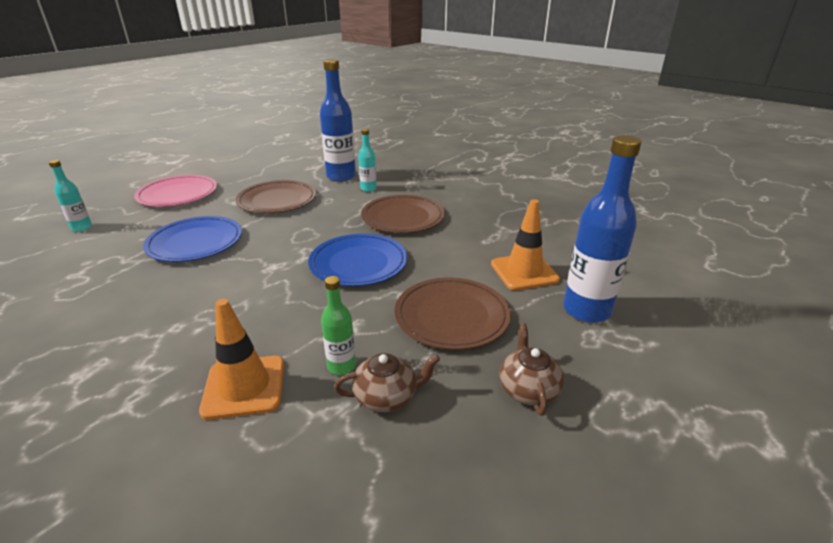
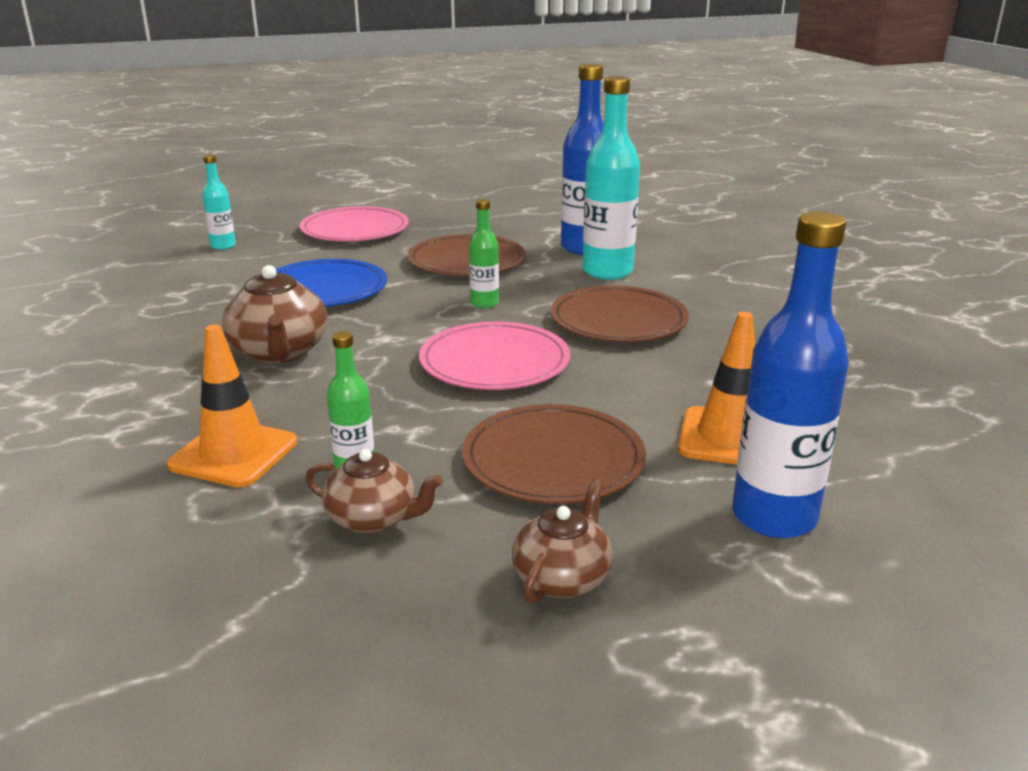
camera: 30 degrees right, 5 degrees down
(205, 298) = (279, 352): none -> brown teapot
(315, 226) = (484, 303): none -> green bottle
(358, 263) = (494, 362): blue plate -> pink plate
(368, 189) = (607, 272): turquoise bottle -> turquoise bottle, size x1.92

